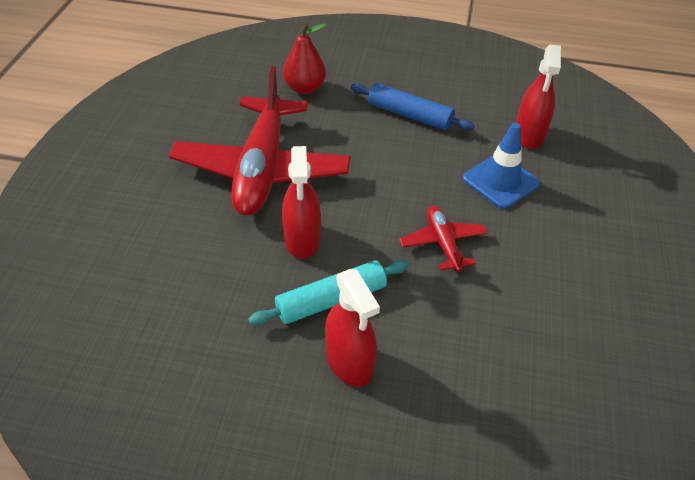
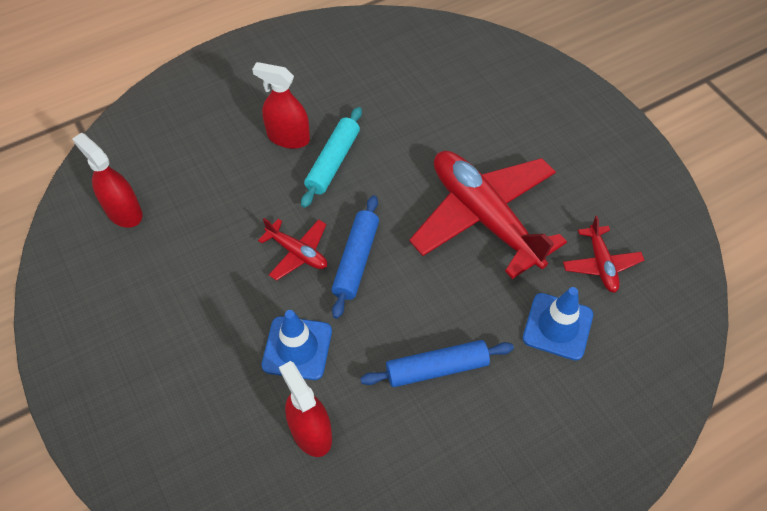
camera: 140 degrees right, 10 degrees up
(228, 96) = (601, 264): none -> red plane
(302, 239) = (393, 186): red spray bottle -> red spray bottle (124, 212)
(304, 88) = (557, 326): red pear -> blue traffic cone
(398, 206) = (356, 260): none -> blue rolling pin

